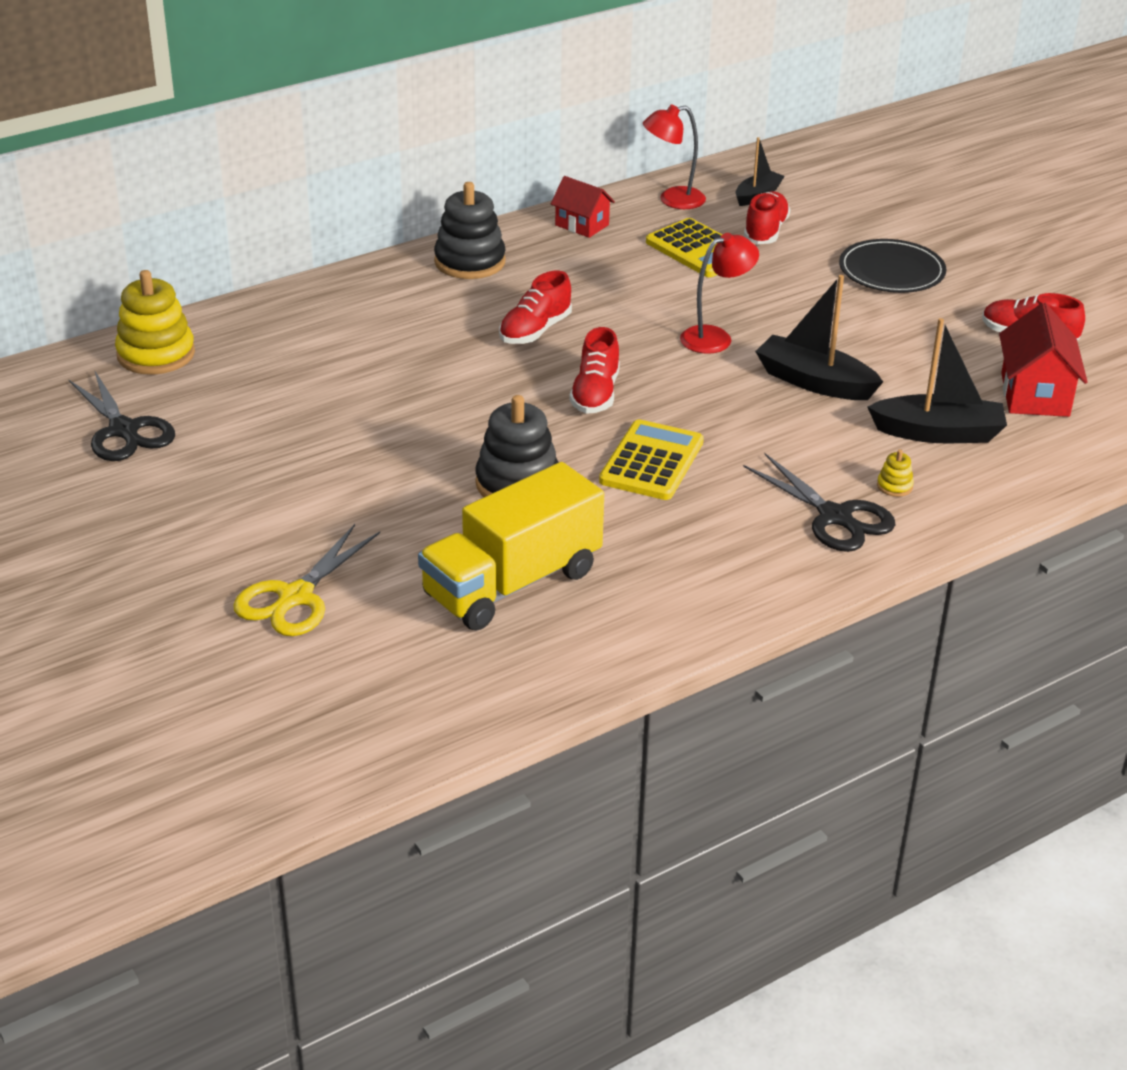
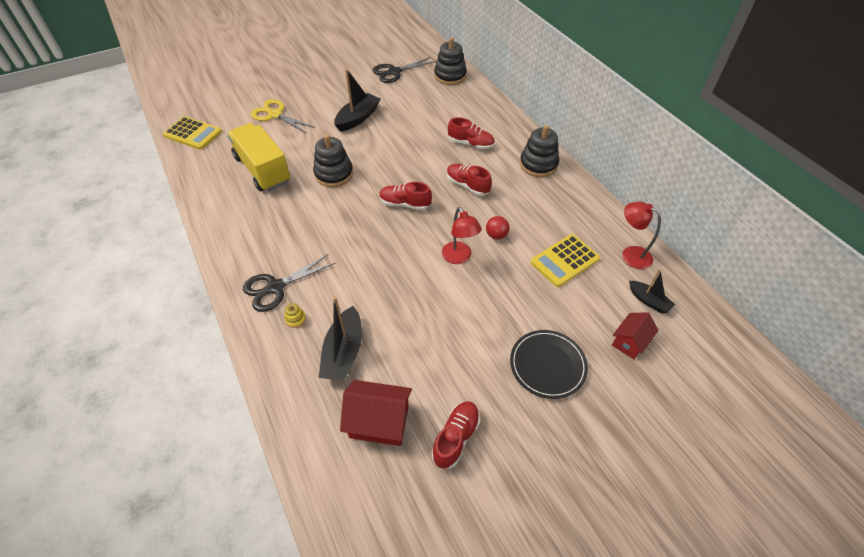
camera: 95 degrees right, 15 degrees up
(156, 354) = (450, 76): yellow stacking toy -> black stacking toy
(582, 225) = (588, 210): red house -> red house (630, 342)
(651, 462) = (341, 220): yellow calculator -> yellow calculator (193, 133)
(657, 304) = (496, 235): none -> red ball
(672, 200) = (630, 254): red lamp -> red lamp turned 45 degrees counterclockwise
(765, 231) = (595, 298): red shoe -> red shoe (471, 144)
(814, 382) = (407, 298): black boat -> black boat (358, 118)

